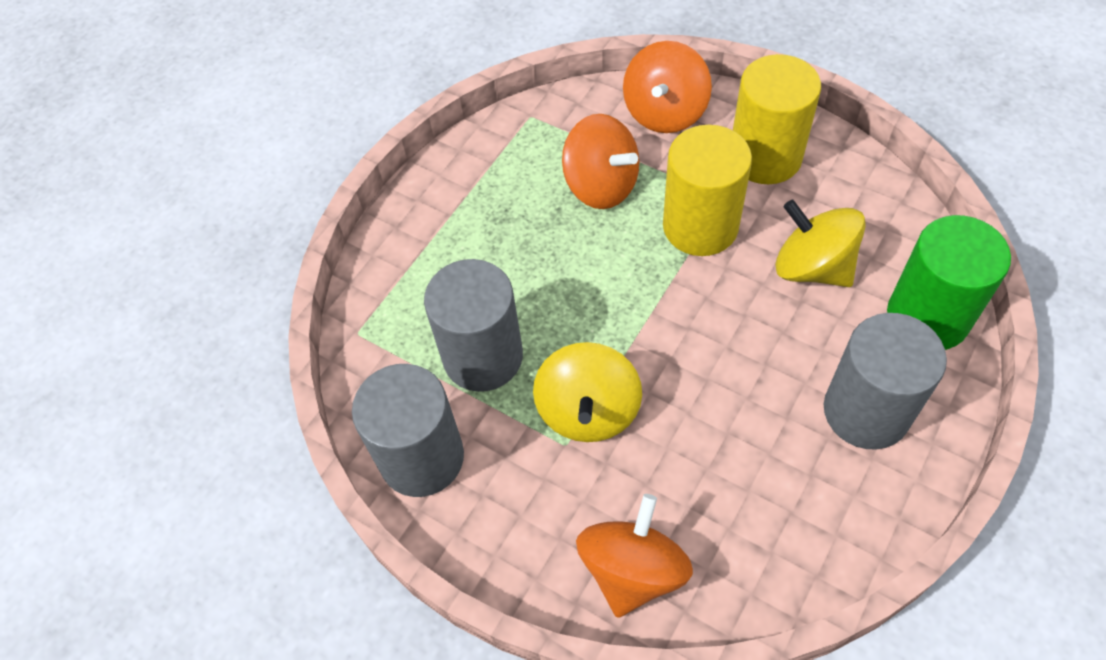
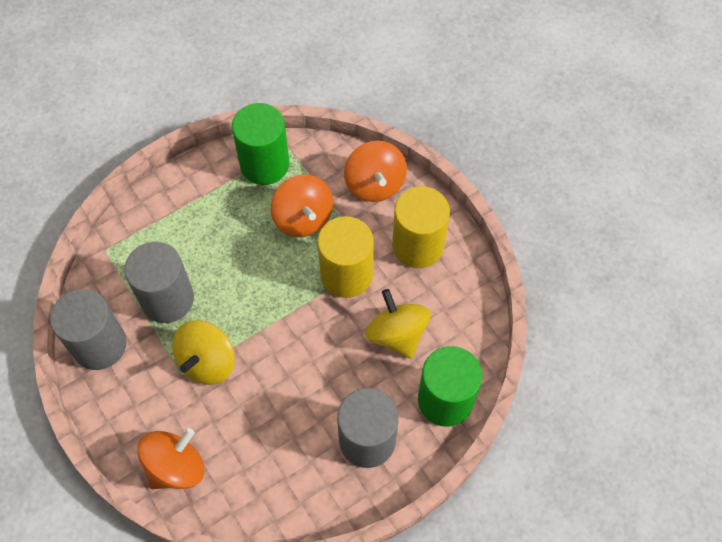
camera: 20 degrees right, 5 degrees up
(511, 145) = (264, 164): none -> green cylinder
(665, 112) = (375, 184): orange spinning top -> orange spinning top turned 60 degrees counterclockwise

